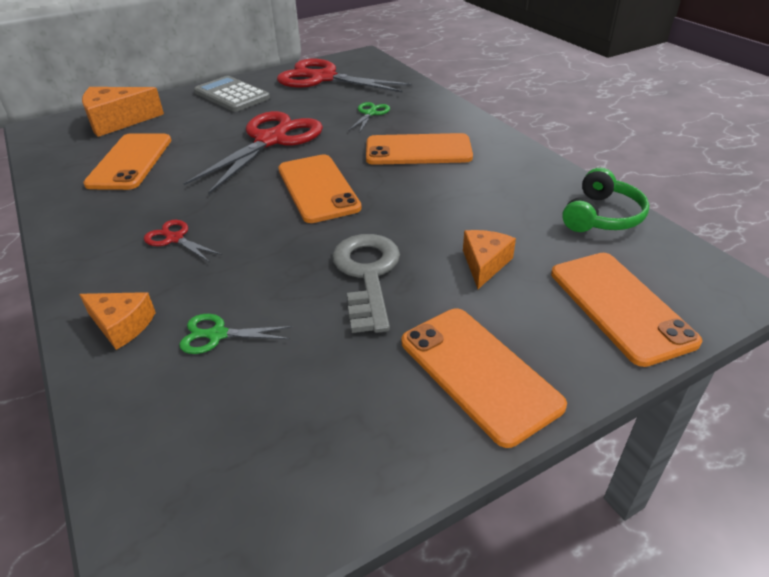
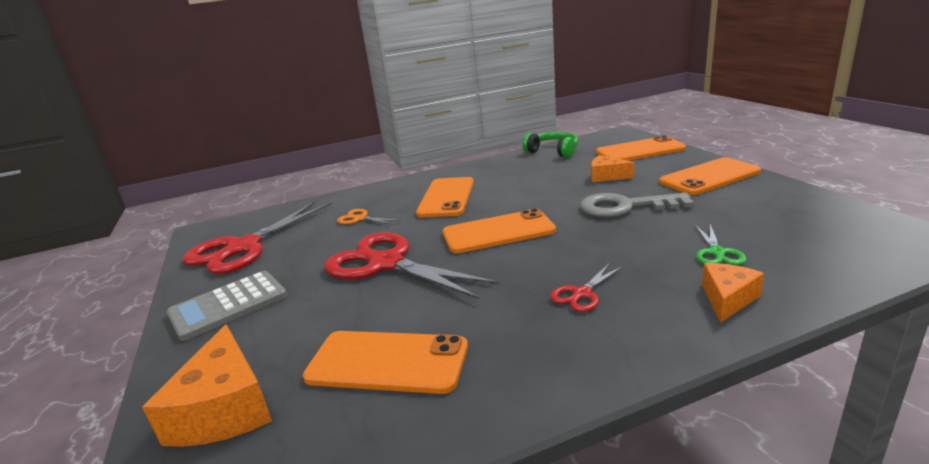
camera: 80 degrees left, 15 degrees down
(370, 113) = (360, 218): green scissors -> orange scissors

